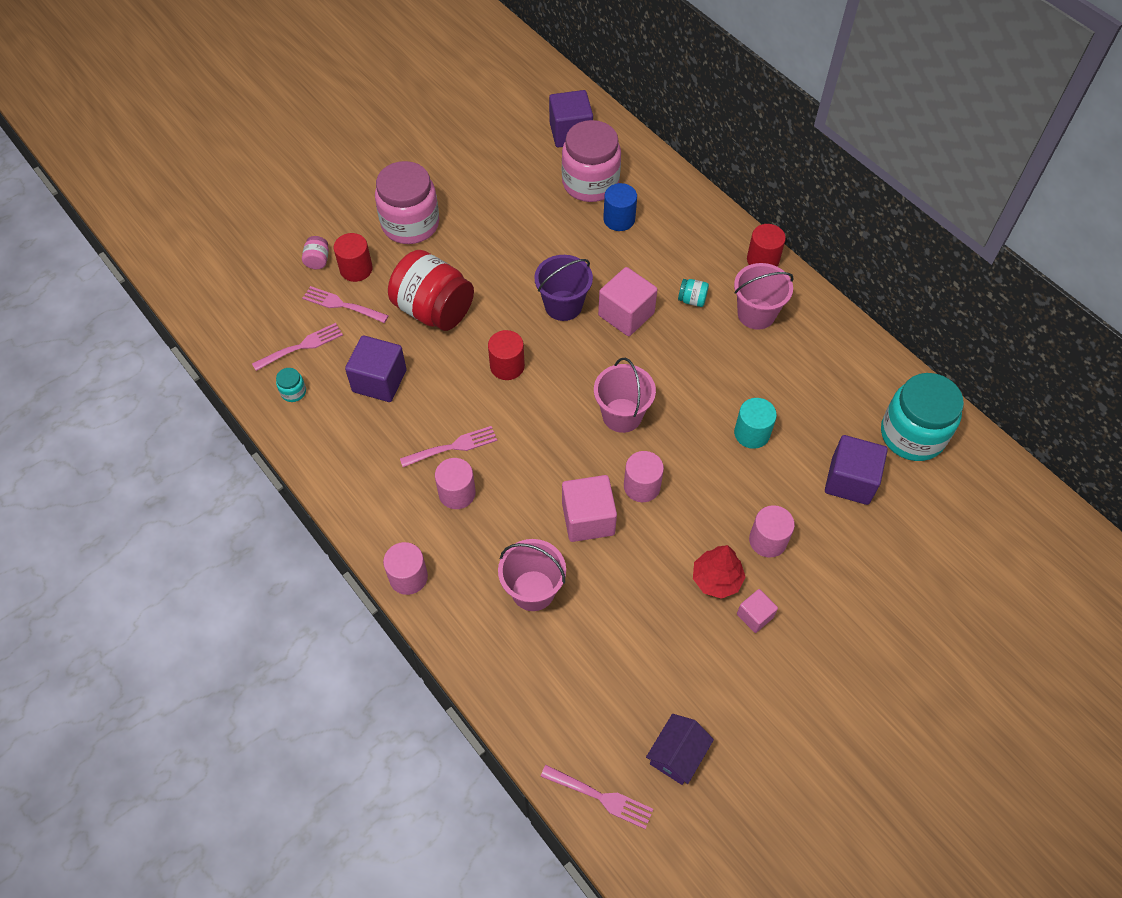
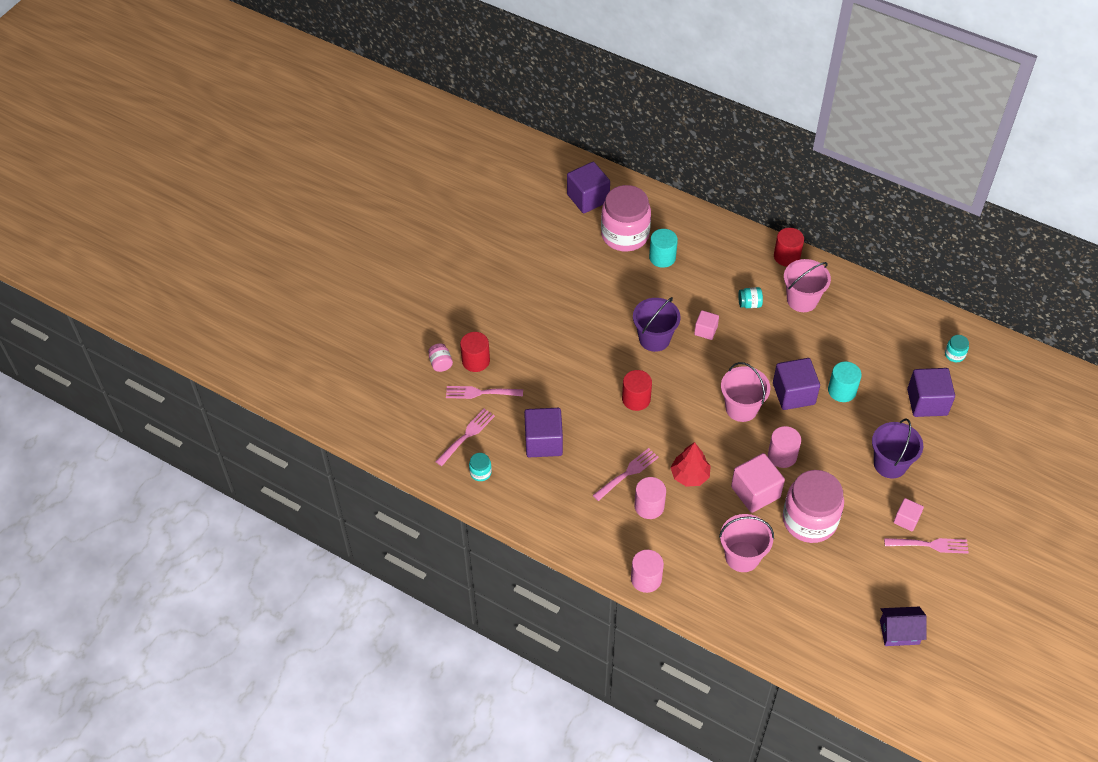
camera: 20 degrees left, 5 degrees down
(410, 224) = (499, 311): pink jar -> pink jar (809, 520)
(434, 310) = (556, 373): red jar -> none
(601, 797) = (862, 679): pink fork -> pink fork (930, 545)
(619, 219) = (662, 257): blue cylinder -> turquoise cylinder
(626, 314) = (705, 330): pink cube -> pink cube, size x0.56
(677, 755) = (899, 632): purple house -> purple house turned 75 degrees clockwise
(692, 418) = (793, 394): none -> purple cube
(716, 579) = (867, 503): red tree -> red tree (690, 475)
(768, 540) = (890, 464): pink cylinder -> purple bucket
(912, 434) = (954, 354): turquoise jar -> turquoise jar, size x0.40

